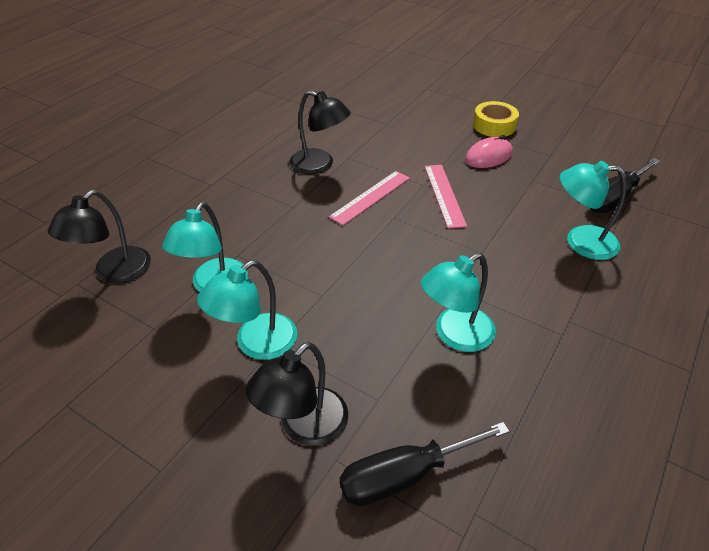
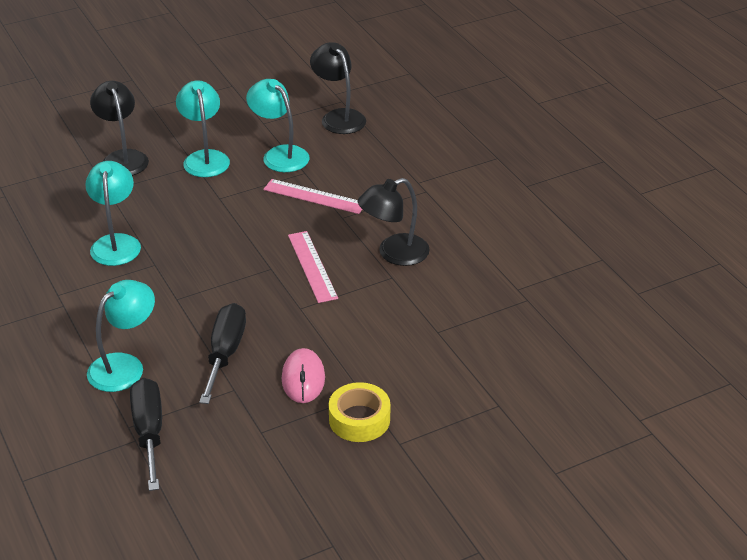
camera: 120 degrees right, 5 degrees down
(404, 475) = (52, 181): black screwdriver -> black screwdriver (225, 353)
(444, 195) = (271, 313): pink ruler -> pink ruler (314, 196)

